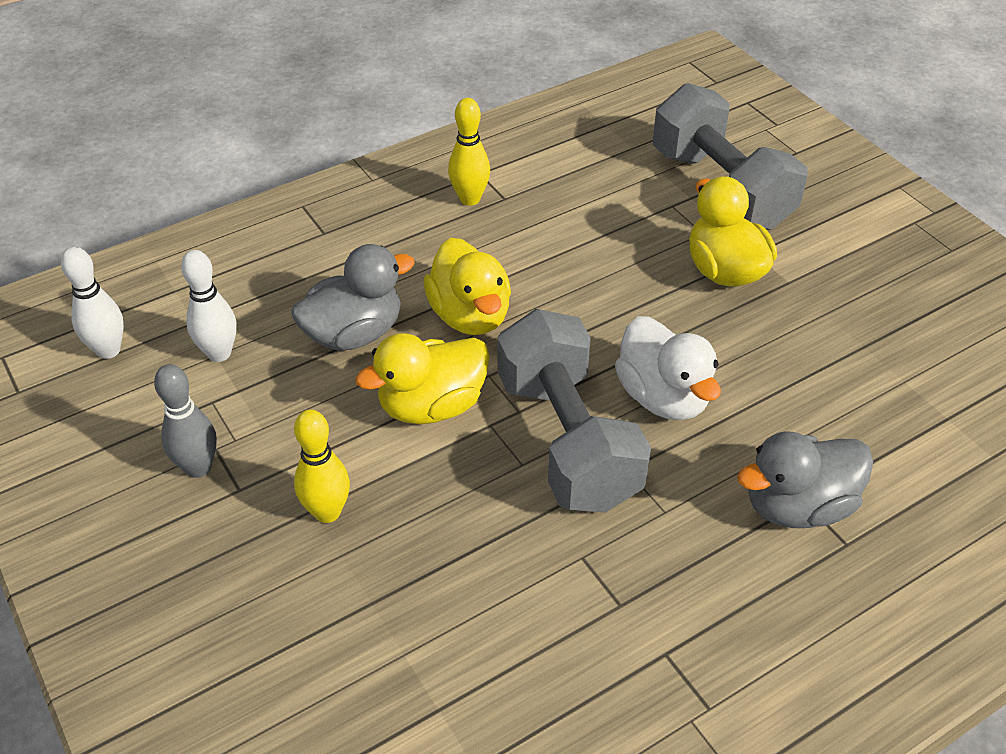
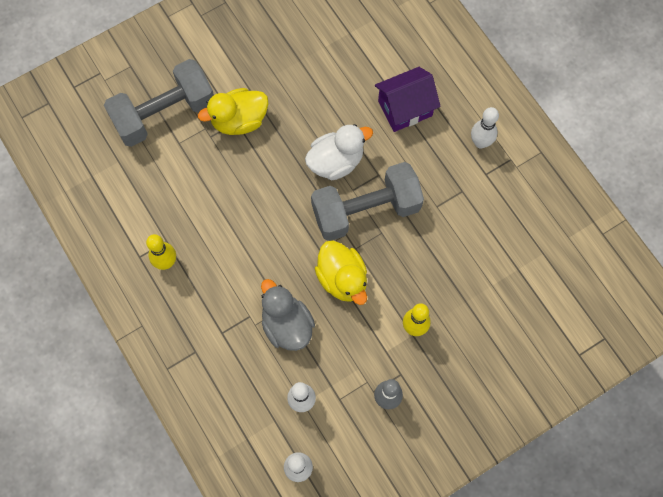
camera: 90 degrees left, 25 degrees up
(470, 316) = (273, 260): yellow duck -> none
(742, 645) = (480, 142): none -> white bowling pin
(797, 506) = (405, 108): grey duck -> purple house

